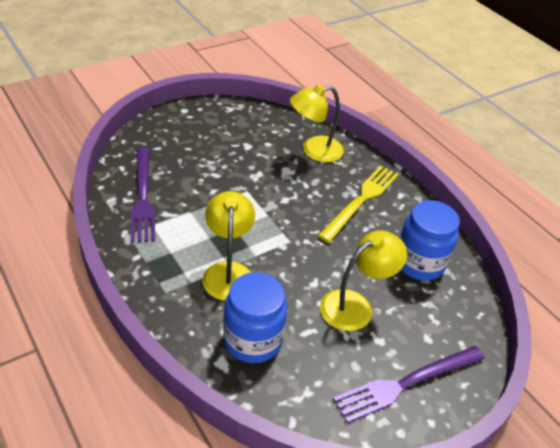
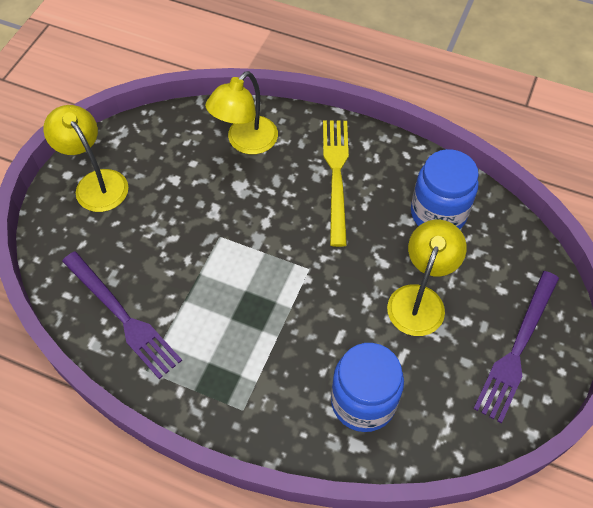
camera: 30 degrees left, 15 degrees up
(228, 272) = (281, 345): yellow lamp -> yellow lamp (96, 183)

